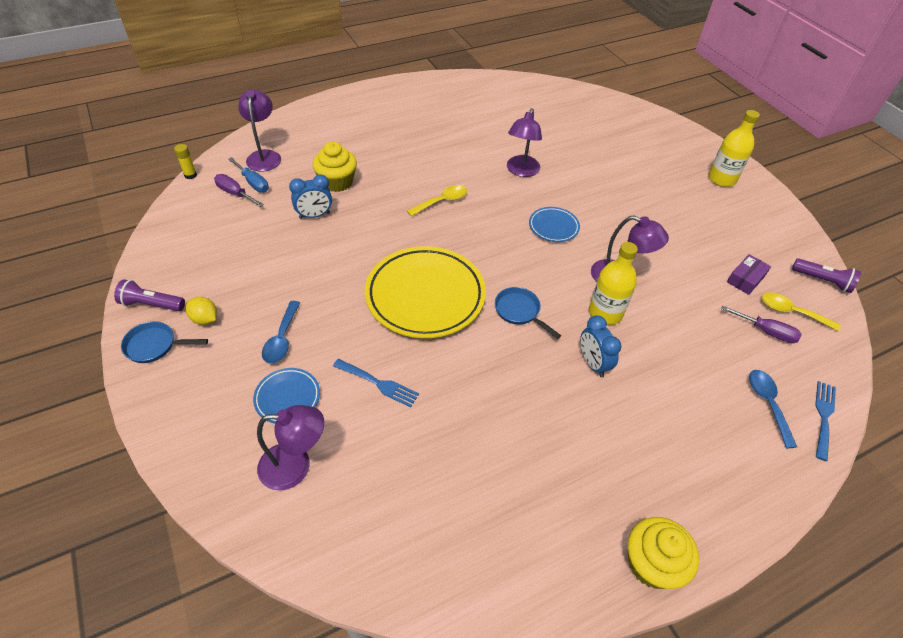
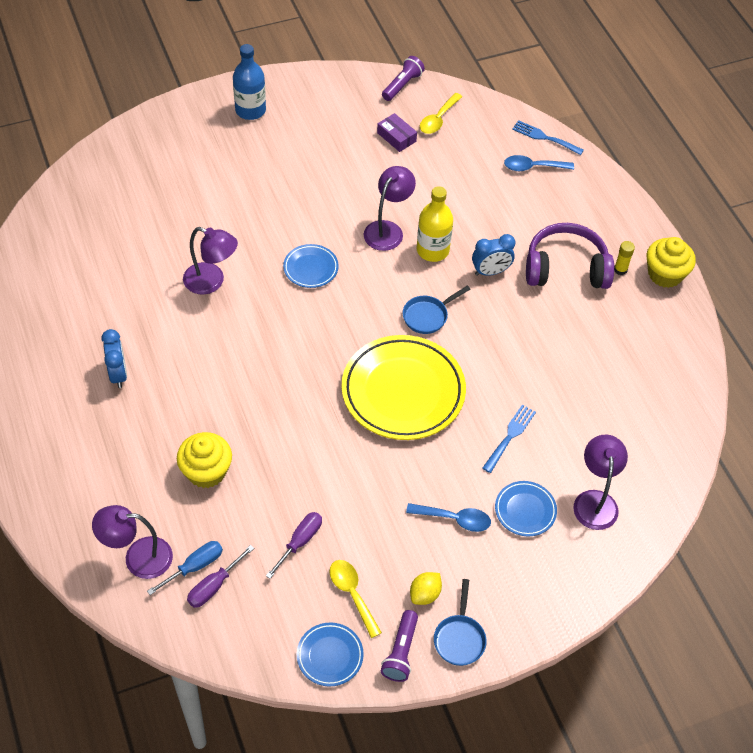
camera: 85 degrees left, 5 degrees up
(160, 260) = (330, 656): none -> blue plate
(190, 175) = (168, 645): yellow glue stick -> yellow glue stick (620, 270)
(314, 215) = (267, 494): blue clock -> blue clock (118, 374)
(442, 201) = (257, 364): yellow spoon -> yellow spoon (352, 594)
(622, 439) = (566, 268): none -> purple headphones
(721, 179) = (250, 110): yellow bottle -> blue bottle
(766, 331) = (459, 143): purple screwdriver -> purple screwdriver (300, 542)

